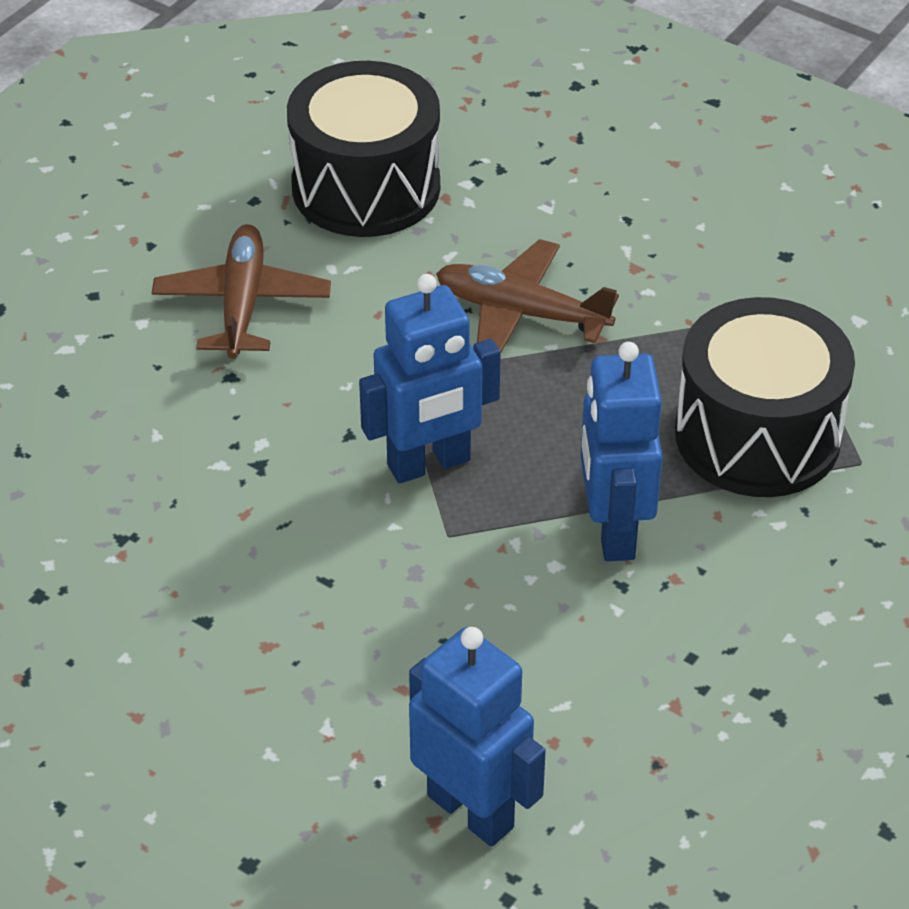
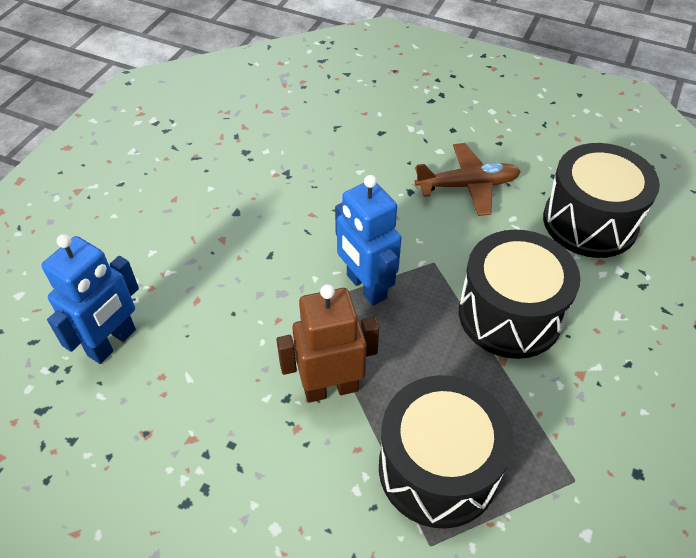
camera: 80 degrees right, 5 degrees up
(521, 312) = (510, 314): brown plane -> black drum
(613, 531) = (330, 388): blue robot -> brown robot

